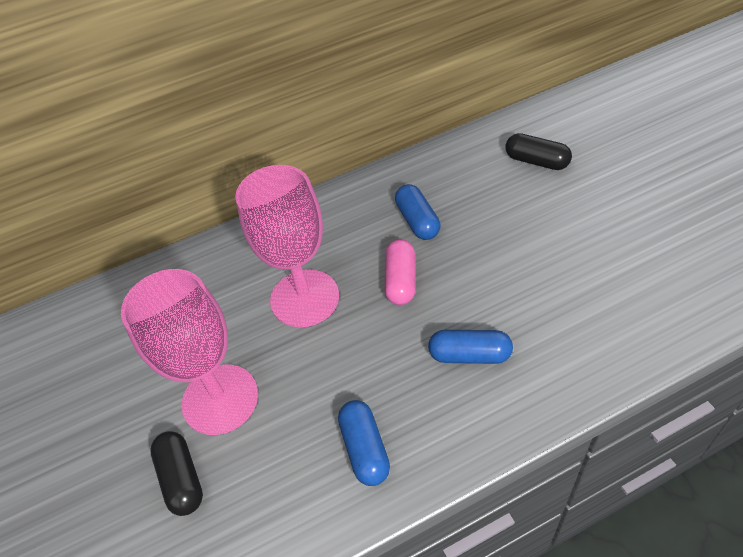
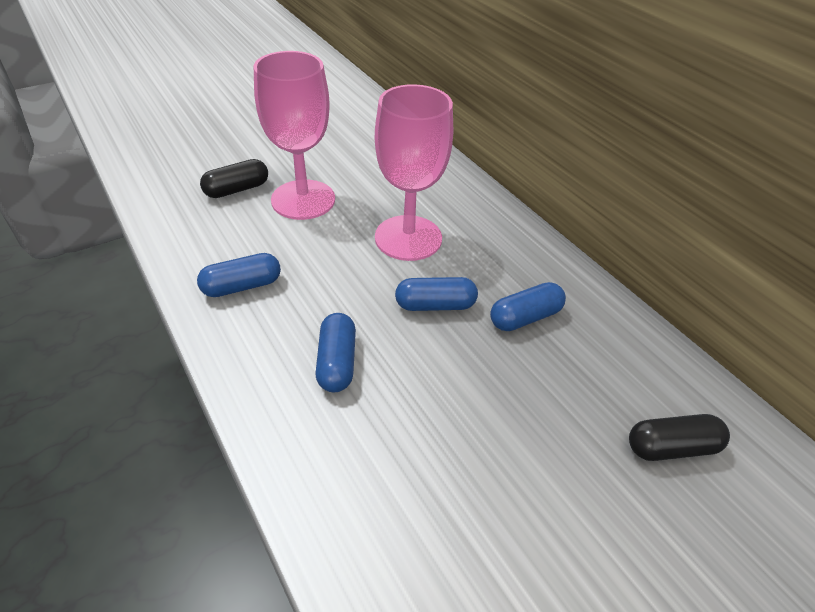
camera: 75 degrees right, 5 degrees down
(401, 280) = (435, 305): pink capsule -> blue capsule
(536, 161) = (671, 447): black capsule -> black capsule turned 60 degrees clockwise

